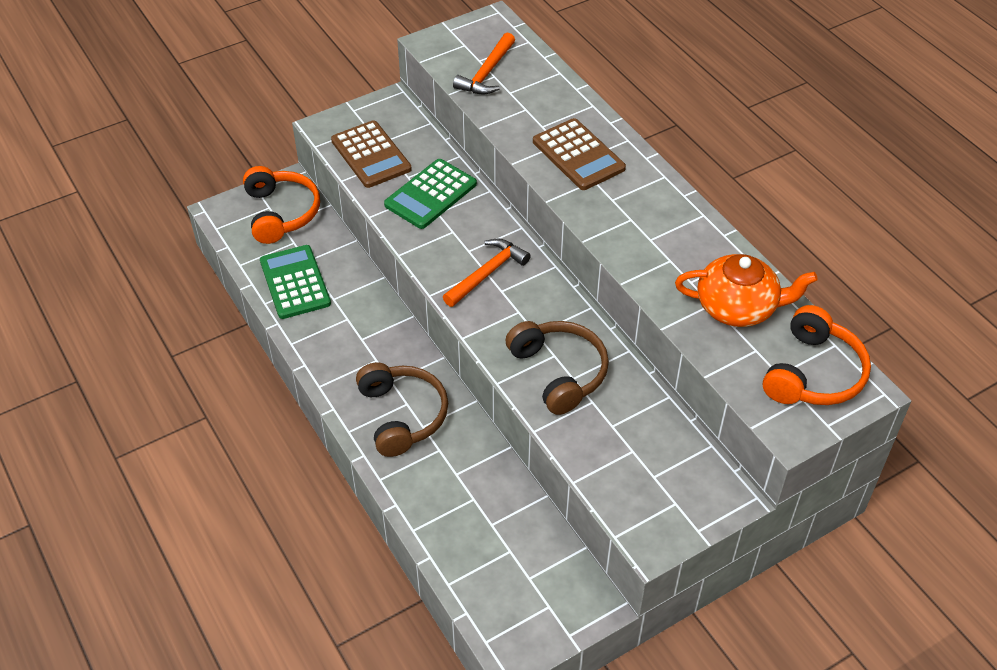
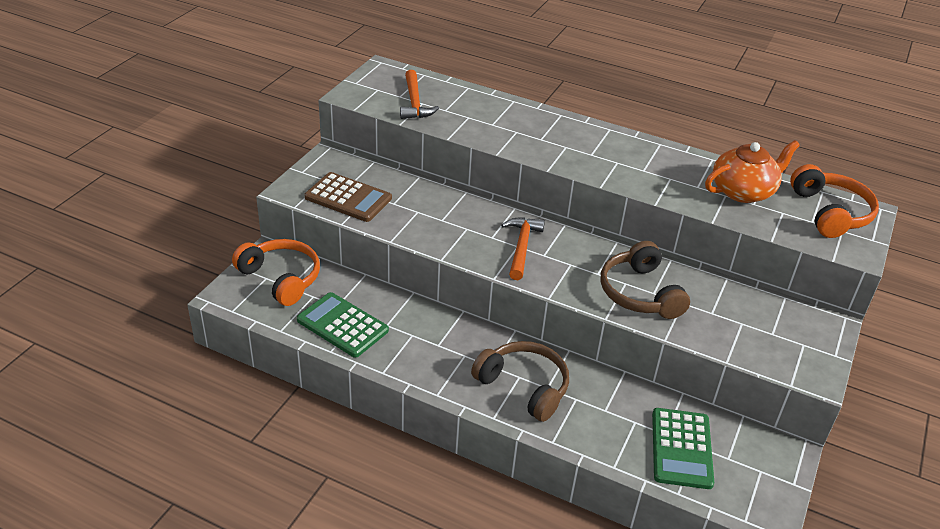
camera: 35 degrees left, 10 degrees down
(431, 194) = (424, 209): green calculator -> green calculator (681, 448)
(558, 372) = (640, 293): brown headphones -> brown headphones turned 135 degrees counterclockwise
(578, 155) = (538, 134): brown calculator -> none

